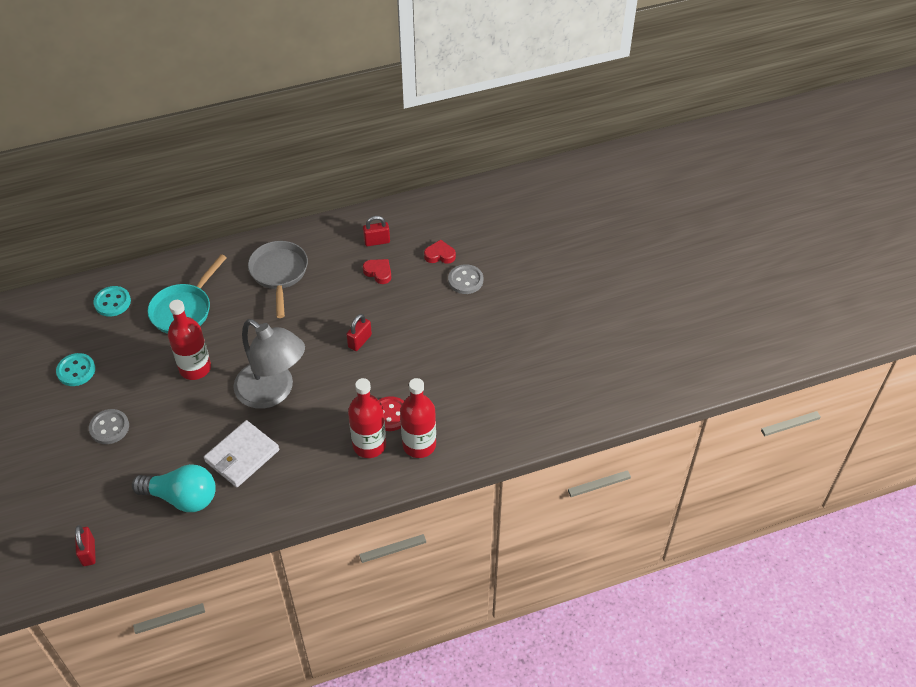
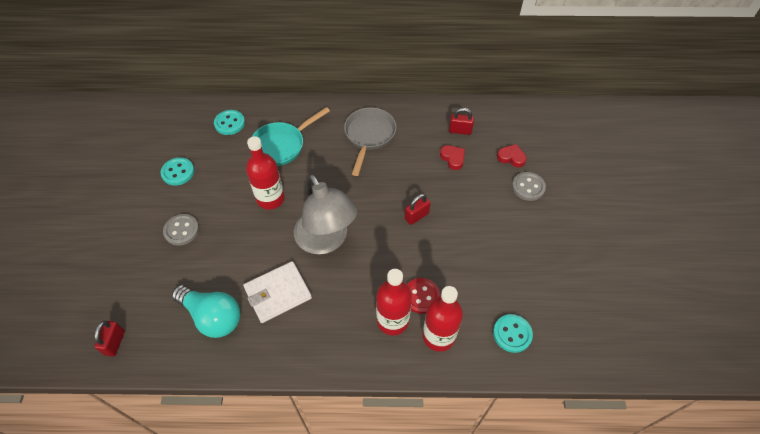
camera: 20 degrees right, 5 degrees up
(489, 421) = (512, 334): none -> turquoise button

